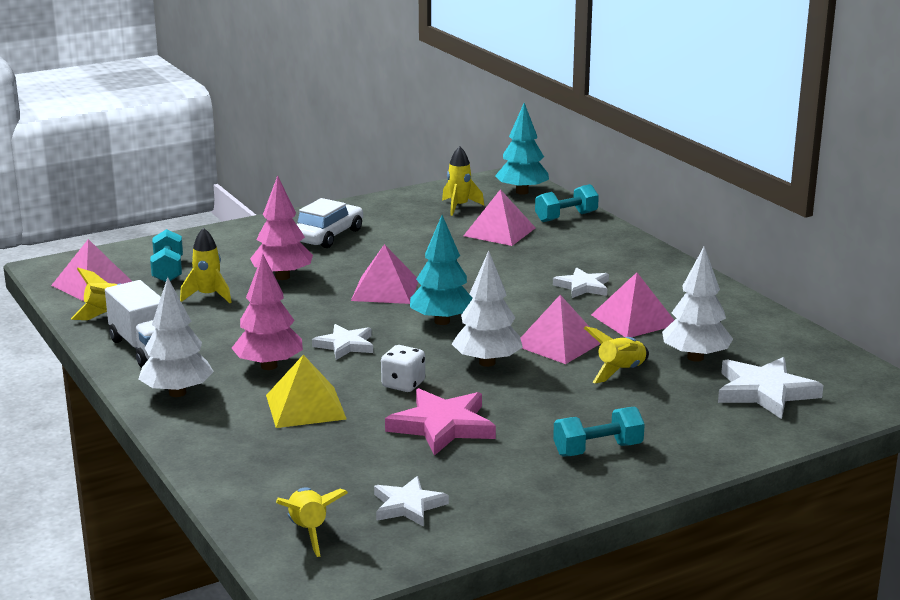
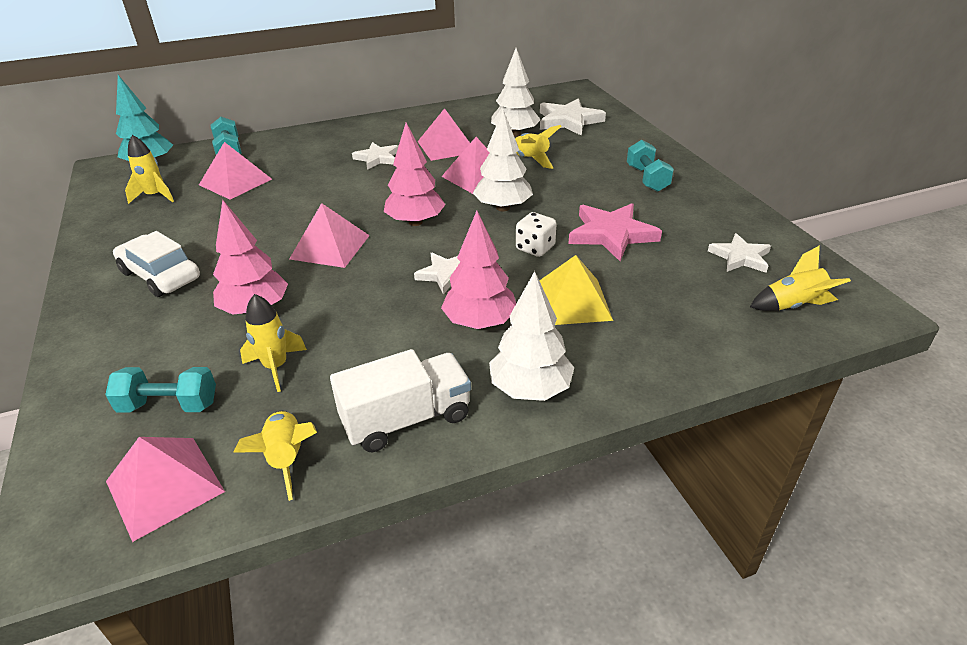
camera: 80 degrees left, 15 degrees up
(442, 321) = (415, 222): turquoise tree -> pink tree

